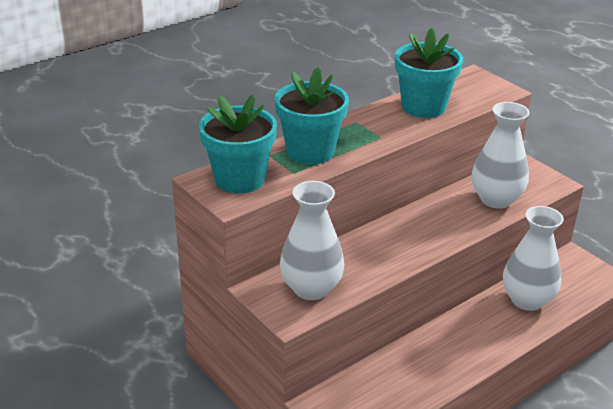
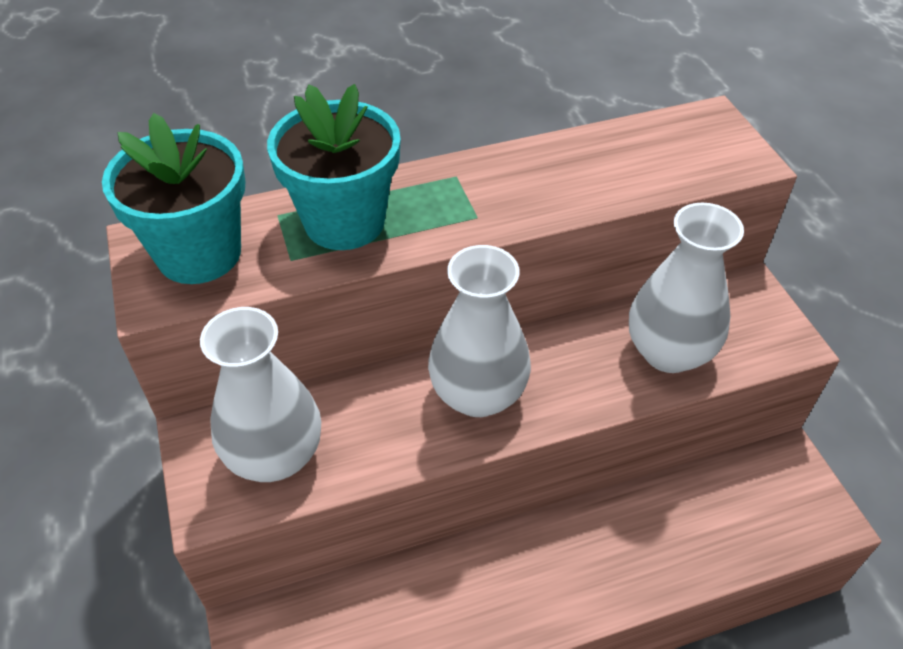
camera: 20 degrees right, 15 degrees up
(423, 107) = (586, 168): turquoise flower pot -> none
(527, 300) = (671, 526): white vase -> white vase (478, 394)

